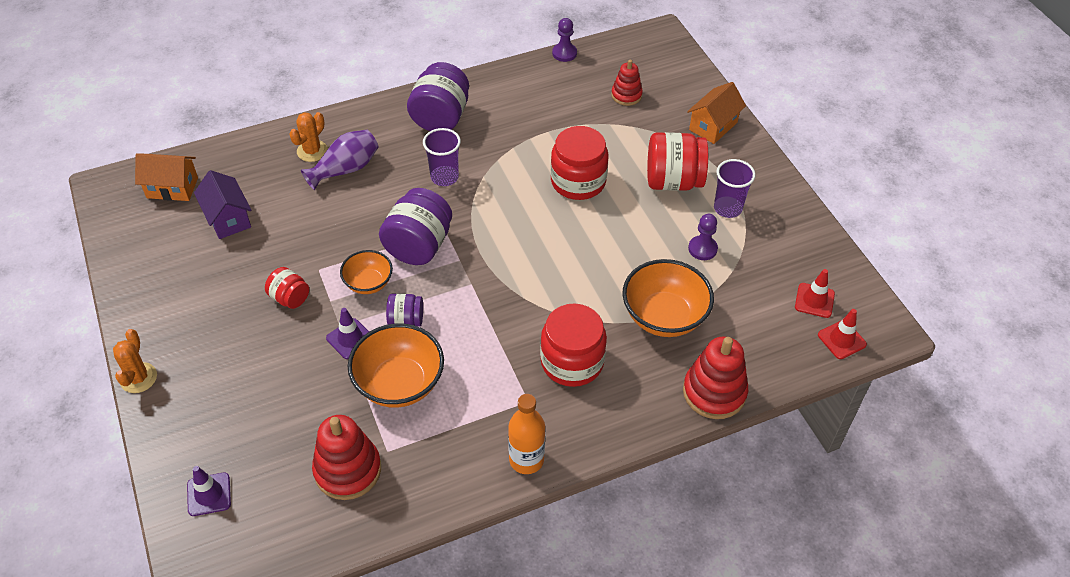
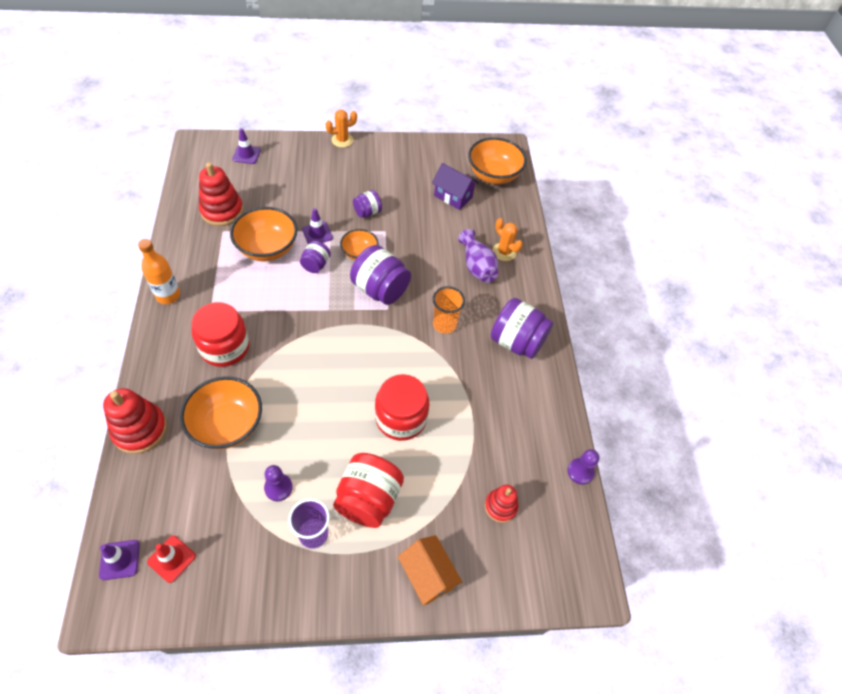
camera: 105 degrees right, 5 degrees up
(138, 378) = (342, 140): orange cactus -> orange cactus turned 45 degrees counterclockwise
(172, 188) = (493, 175): orange house -> orange bowl
(228, 218) = (453, 196): purple house -> purple house turned 45 degrees clockwise
(290, 298) = (367, 212): red jar -> purple jar
(444, 177) = (444, 324): purple cup -> orange cup
(841, 340) = (119, 560): red traffic cone -> purple traffic cone

